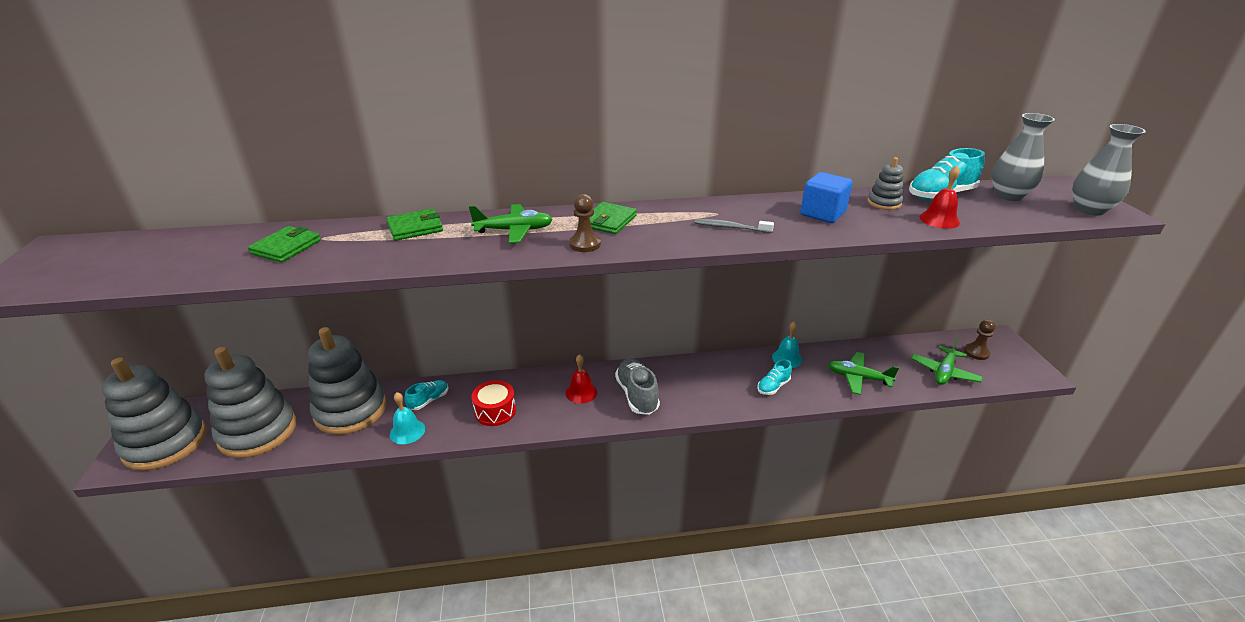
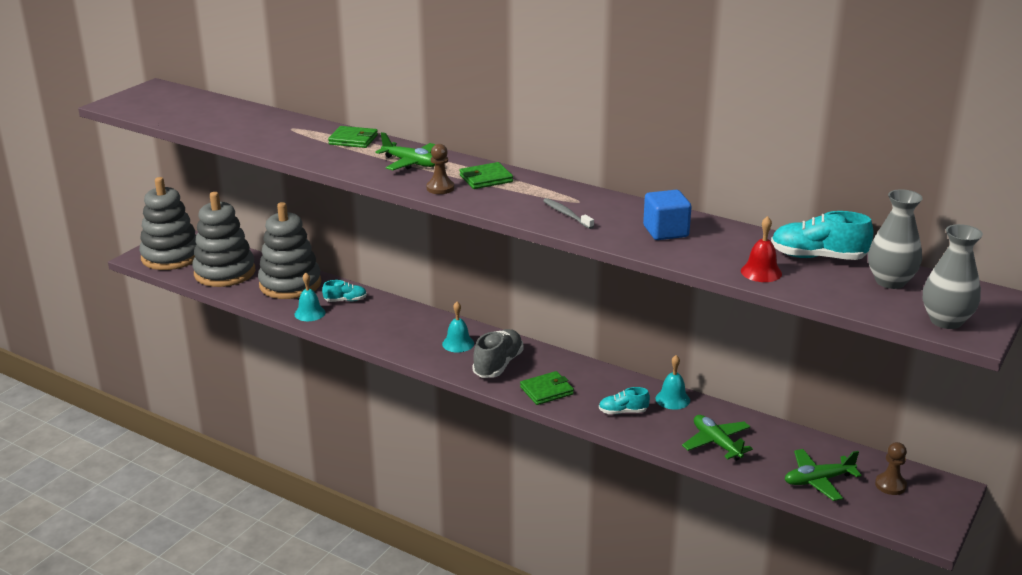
camera: 40 degrees right, 5 degrees down
(286, 247) = (265, 127): green wallet -> green wallet (546, 390)
(495, 411) = (380, 327): red drum -> none
(581, 392) = (458, 343): red bell -> turquoise bell
(884, 203) = (743, 243): grey stacking toy -> none

